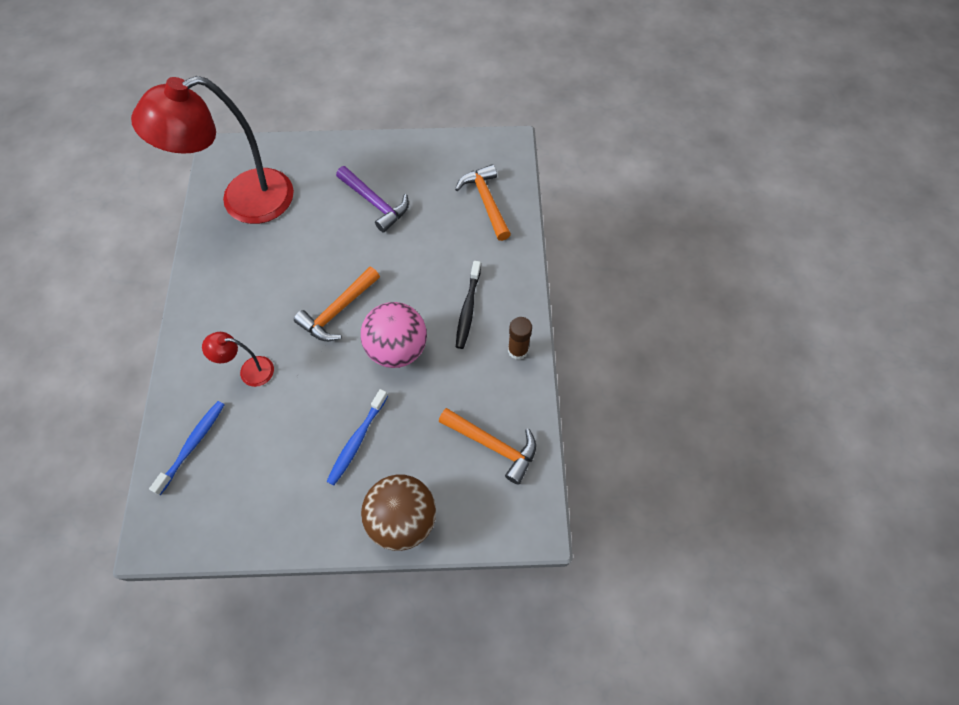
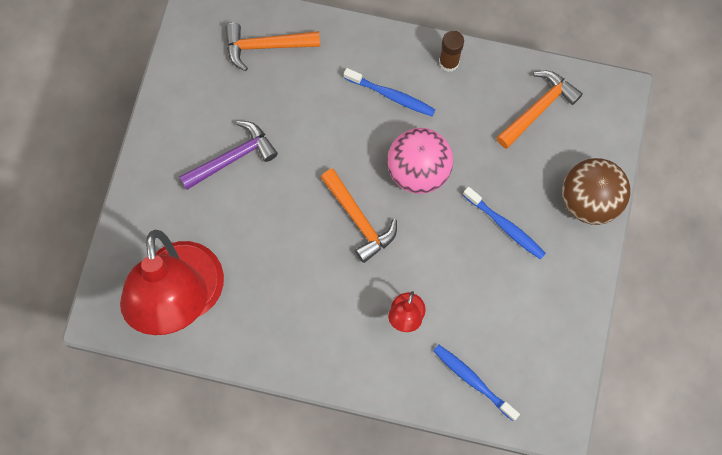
camera: 75 degrees left, 10 degrees up
(468, 309) = (391, 95): black toothbrush -> blue toothbrush

